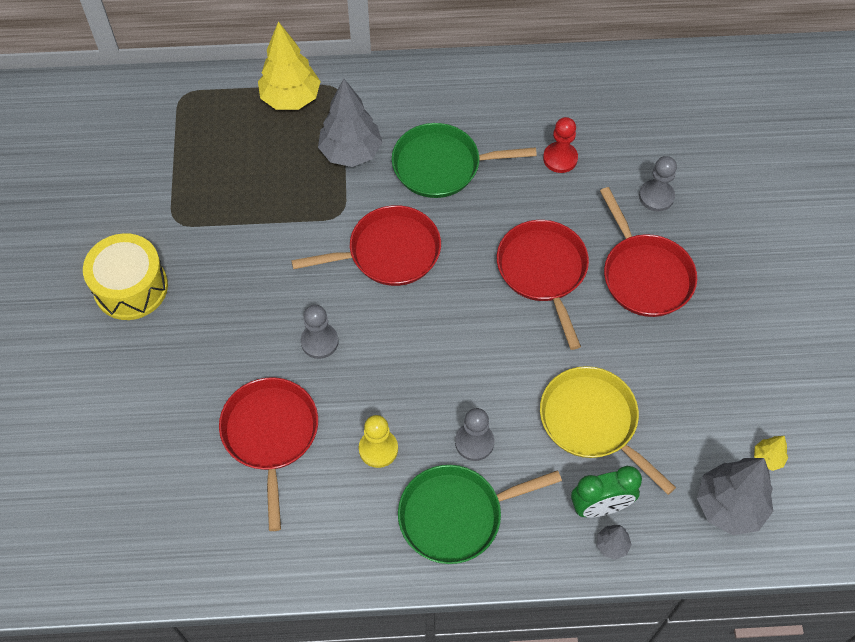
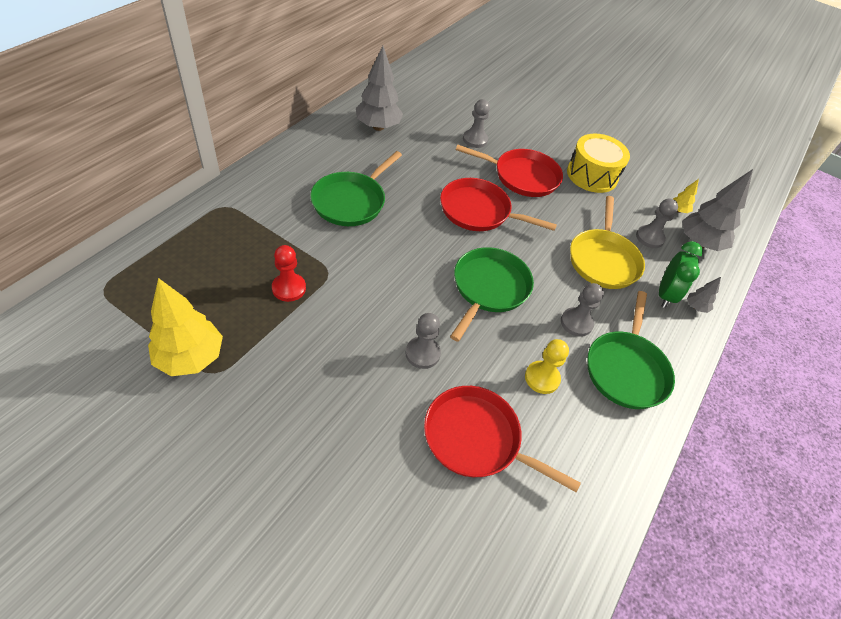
camera: 60 degrees left, 10 degrees down
(131, 287) = (239, 449): yellow drum -> yellow drum (592, 175)
(291, 98) = (198, 233): yellow tree -> yellow tree (190, 358)
(351, 153) = (285, 234): grey tree -> grey tree (378, 127)
(389, 252) = (388, 268): red pan -> none
(445, 344) = (489, 288): none -> green pan
(560, 158) = (407, 154): red pawn -> red pawn (289, 288)
(592, 421) = (603, 260): yellow pan -> yellow pan turned 75 degrees counterclockwise
(680, 450) = (649, 238): none -> grey pawn

